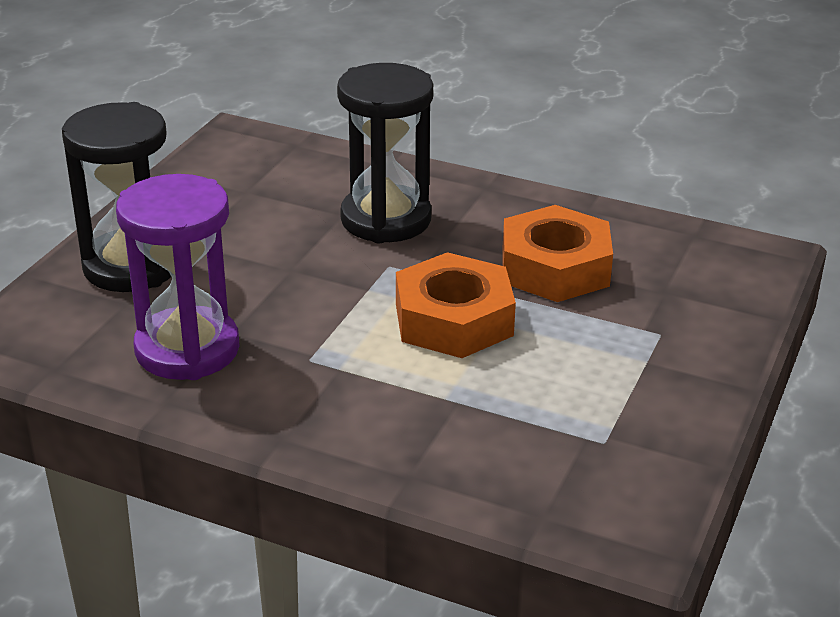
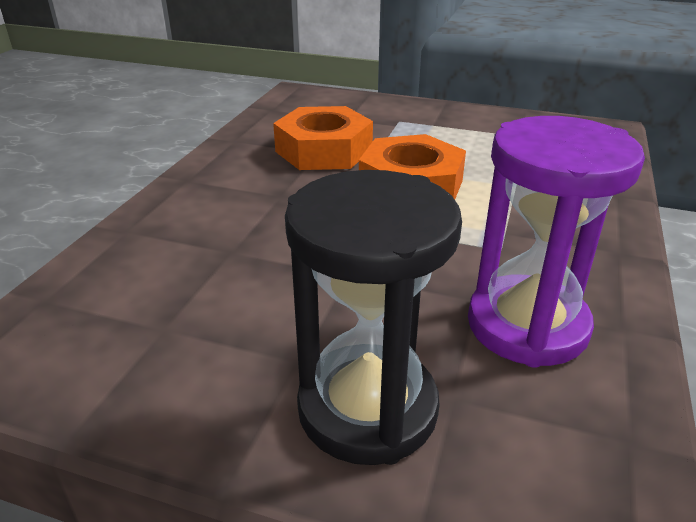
camera: 95 degrees left, 0 degrees up
(386, 219) = (245, 225): black hourglass -> none

